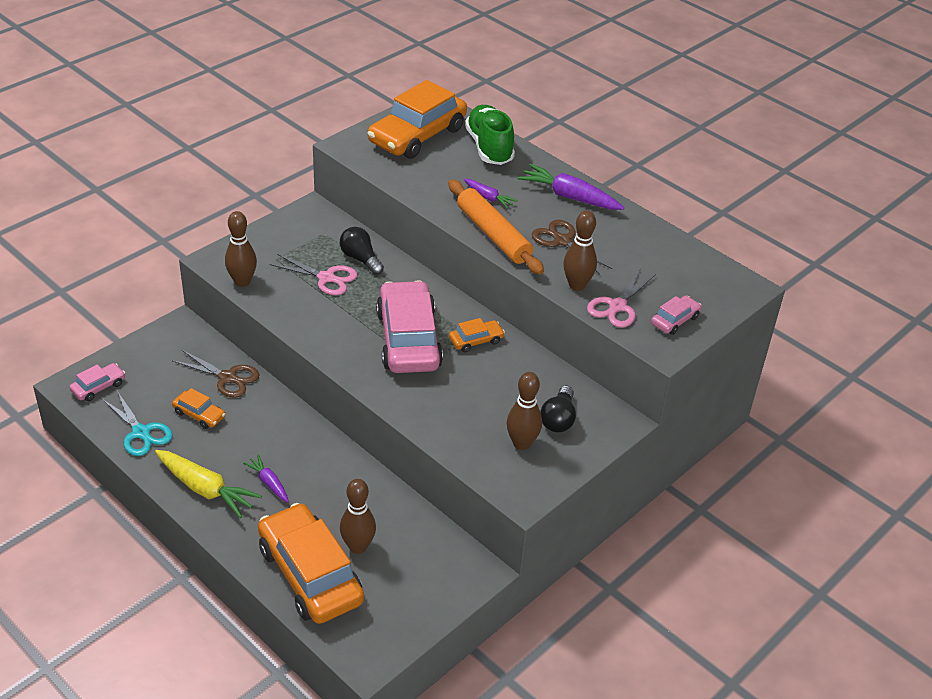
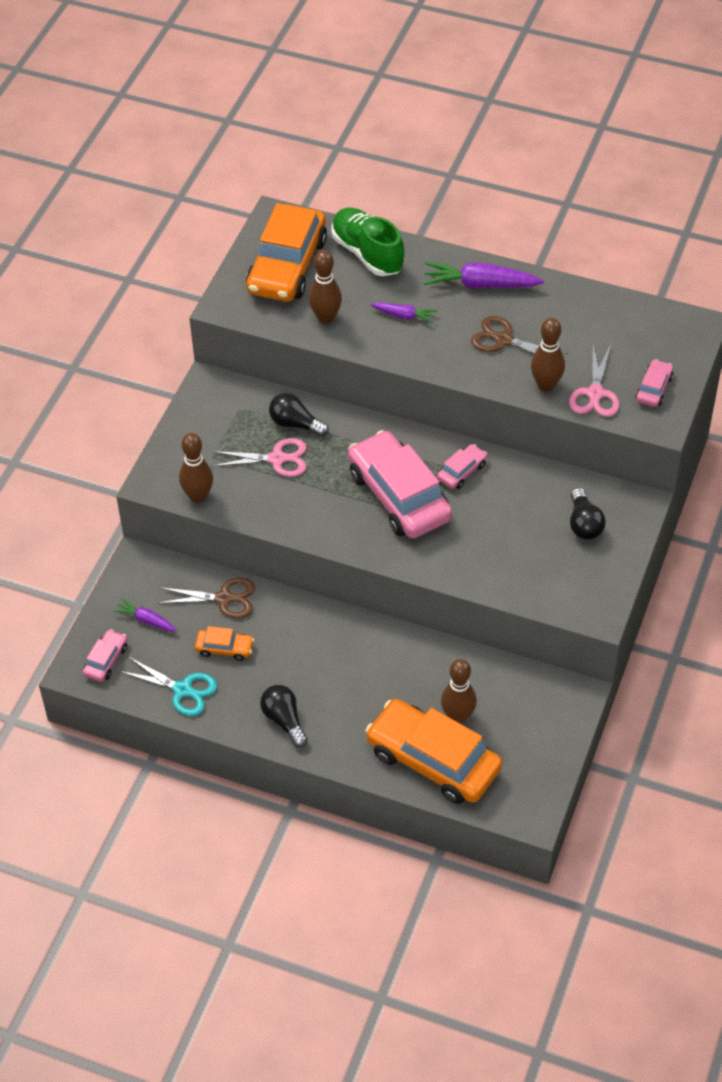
camera: 20 degrees left, 10 degrees up
(206, 489) = (284, 720): yellow carrot -> black light bulb
(269, 483) = (337, 689): purple carrot -> purple carrot (146, 620)
(476, 341) = (462, 471): orange car -> pink car
(493, 235) = (436, 358): orange rolling pin -> none
(521, 443) = (566, 562): brown bowling pin -> brown bowling pin (326, 318)

